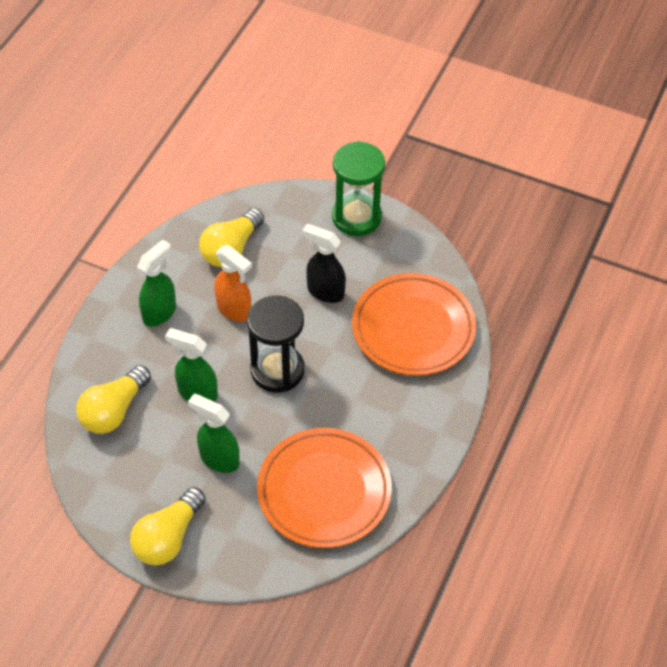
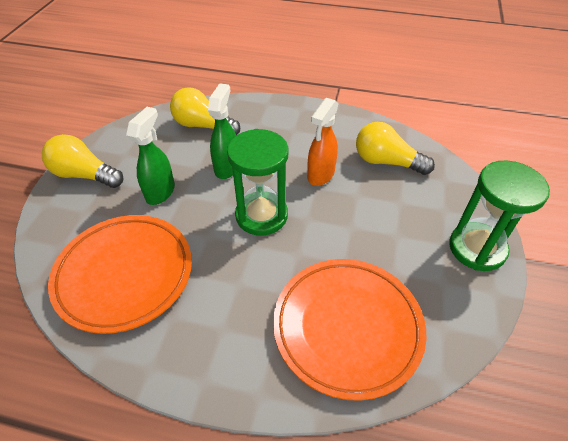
camera: 80 degrees right, 5 degrees down
(160, 312) = (302, 132): green spray bottle -> none
(277, 370) = (261, 215): black hourglass -> green hourglass
(325, 291) = (366, 237): black spray bottle -> none

